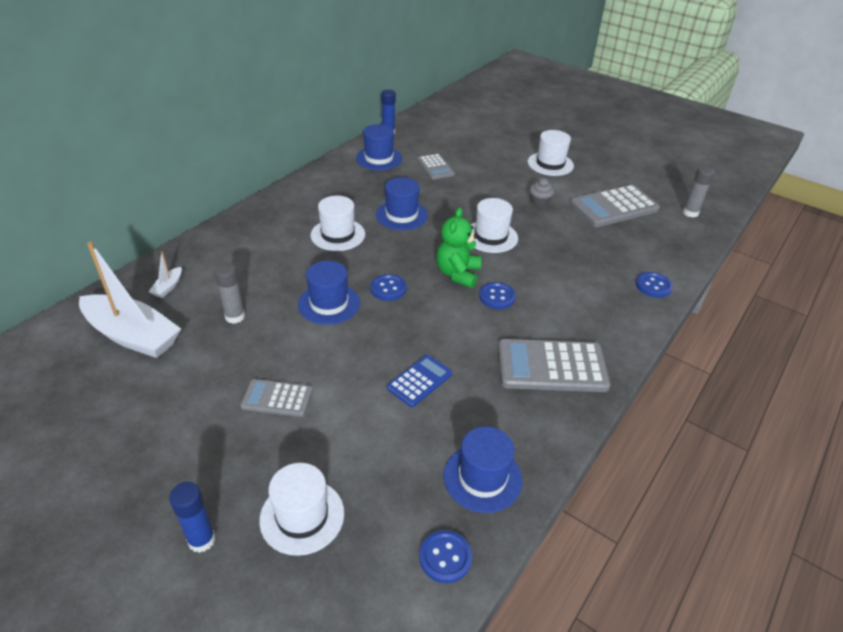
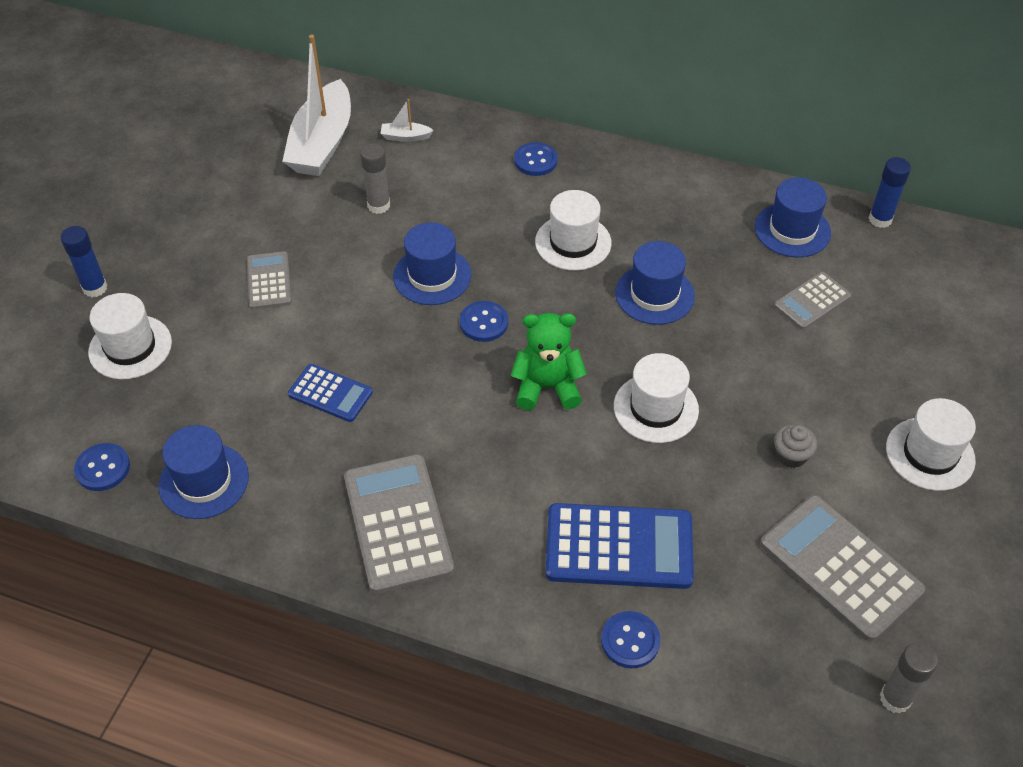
camera: 75 degrees right, 10 degrees up
(497, 297) = (516, 440): blue button -> blue button (535, 160)
(588, 274) = (619, 547): none -> blue calculator

